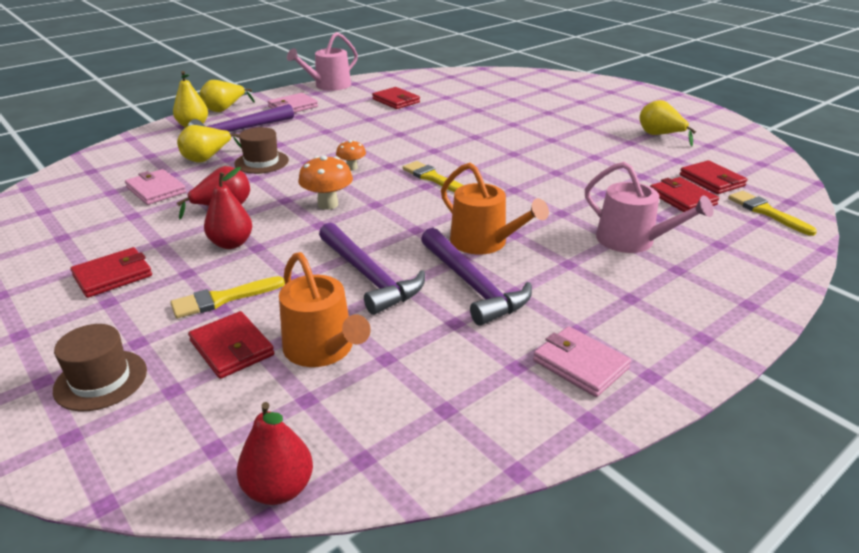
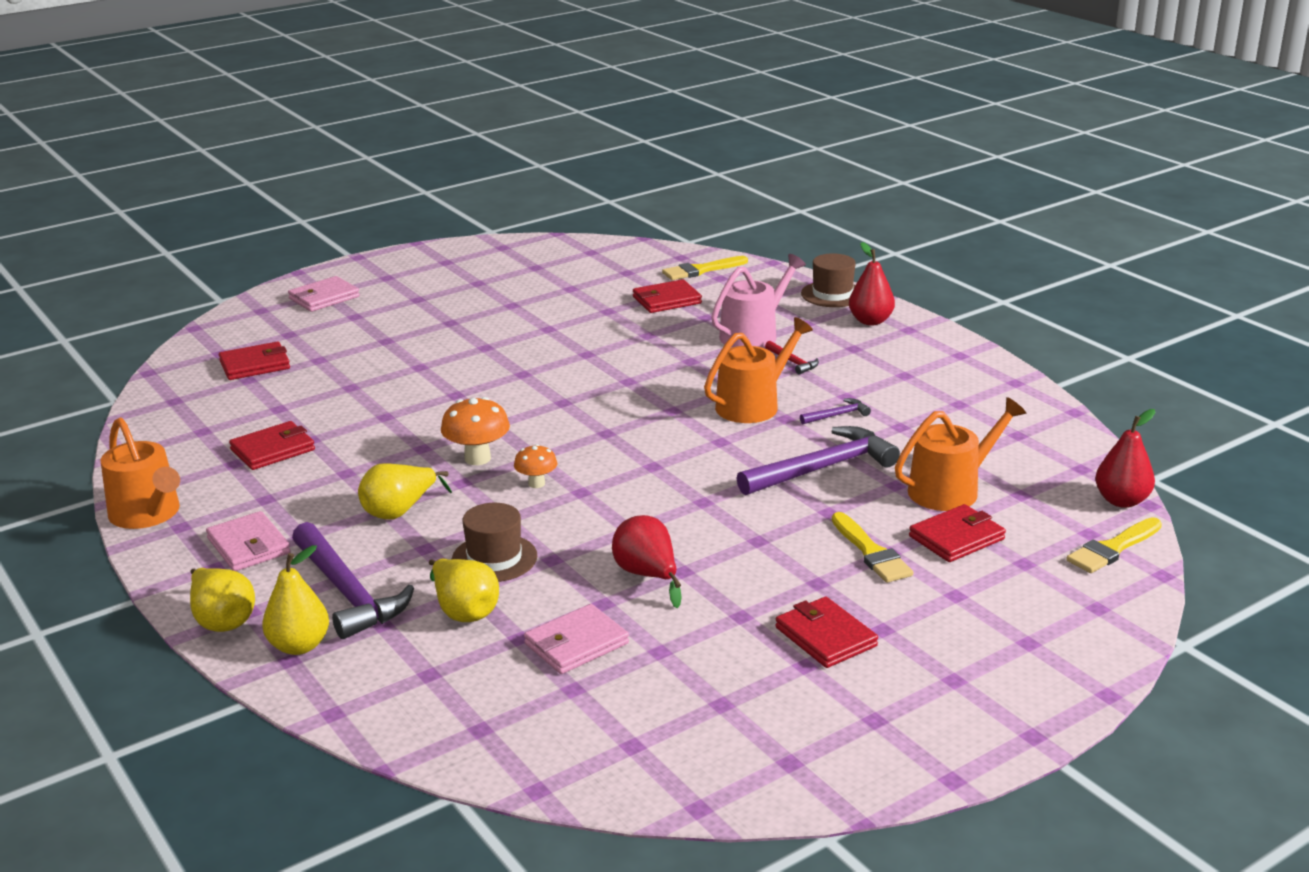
camera: 85 degrees left, 5 degrees down
(101, 380) = (1019, 606): brown hat -> brown hat (832, 294)
(231, 243) = (748, 559): red pear -> red pear (870, 321)
(328, 204) = (649, 498): orange mushroom -> orange mushroom (477, 458)
(329, 86) = (148, 514): pink watering can -> orange watering can
(433, 178) = (585, 428): yellow brush -> yellow brush (1112, 549)
(472, 285) = (837, 415): purple hammer -> purple hammer, size x0.45
(580, 262) = (792, 362): none -> red hammer
(580, 364) = (951, 378): pink wallet -> pink wallet (324, 298)
(660, 135) = (497, 286): yellow pear -> yellow pear (399, 511)
(711, 180) = (627, 281): red wallet -> red wallet (255, 365)

